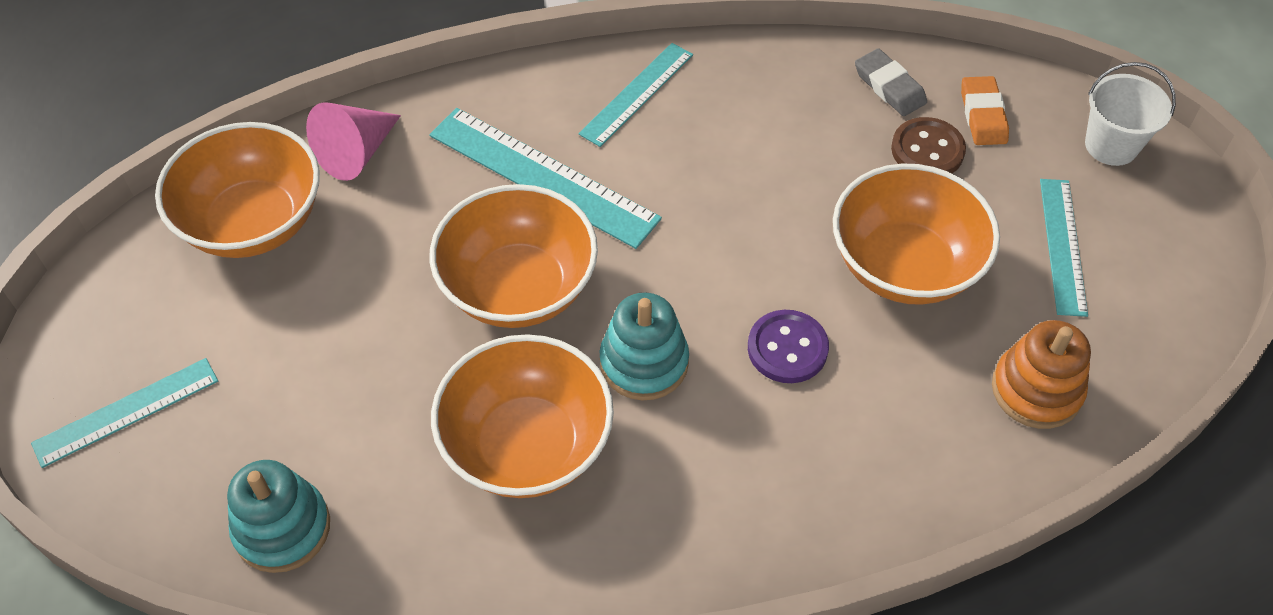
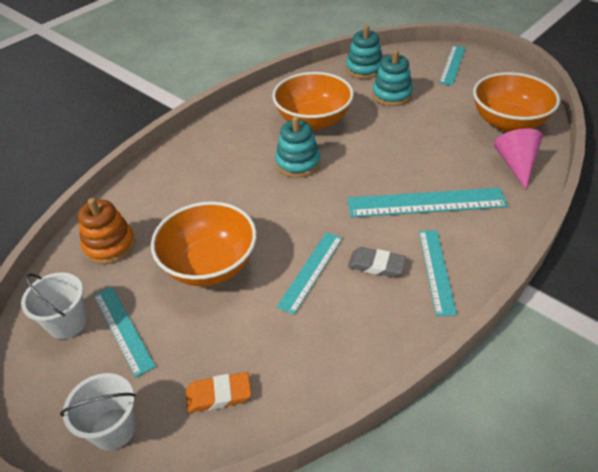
camera: 145 degrees right, 10 degrees down
(330, 411) = (392, 95): none -> turquoise stacking toy
(518, 288) = (378, 159): orange bowl -> none
(780, 180) = (311, 271): none -> turquoise ruler
(787, 348) = (241, 199): purple button -> none
(889, 87) = (296, 376): grey eraser -> grey eraser (376, 265)
(927, 150) = (240, 342): brown button -> none
(983, 115) = (219, 395): orange eraser -> orange eraser turned 60 degrees counterclockwise
(1135, 297) = (67, 323): none -> white bucket

